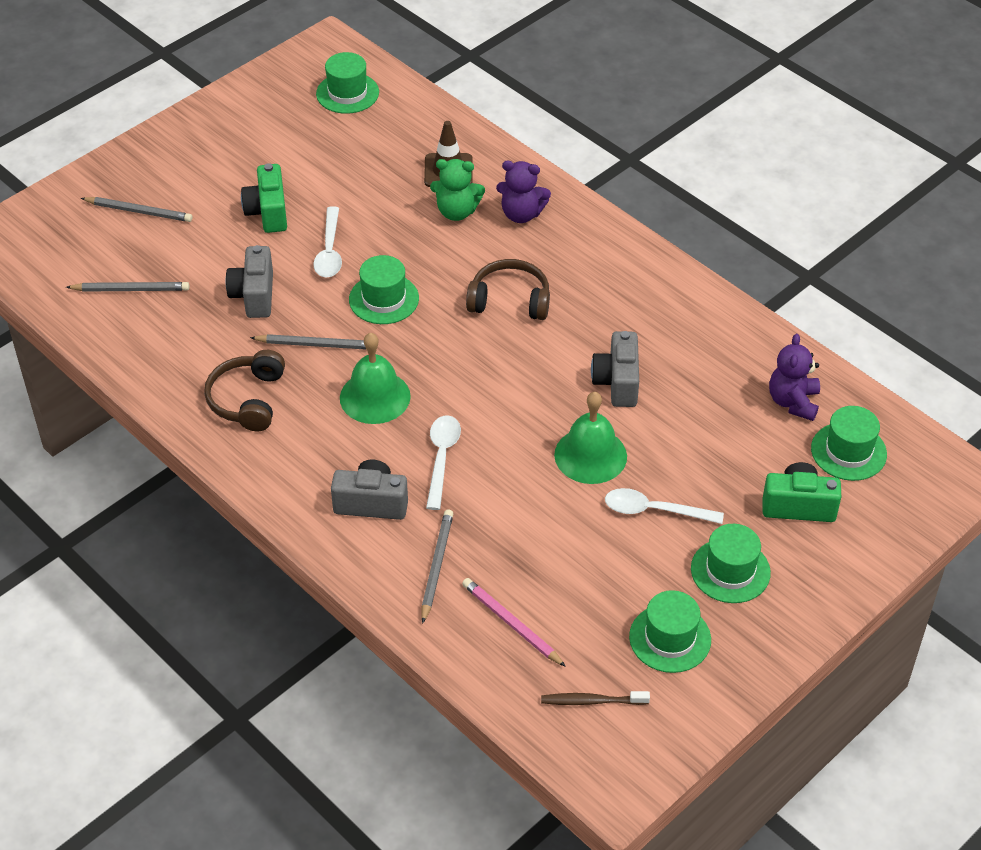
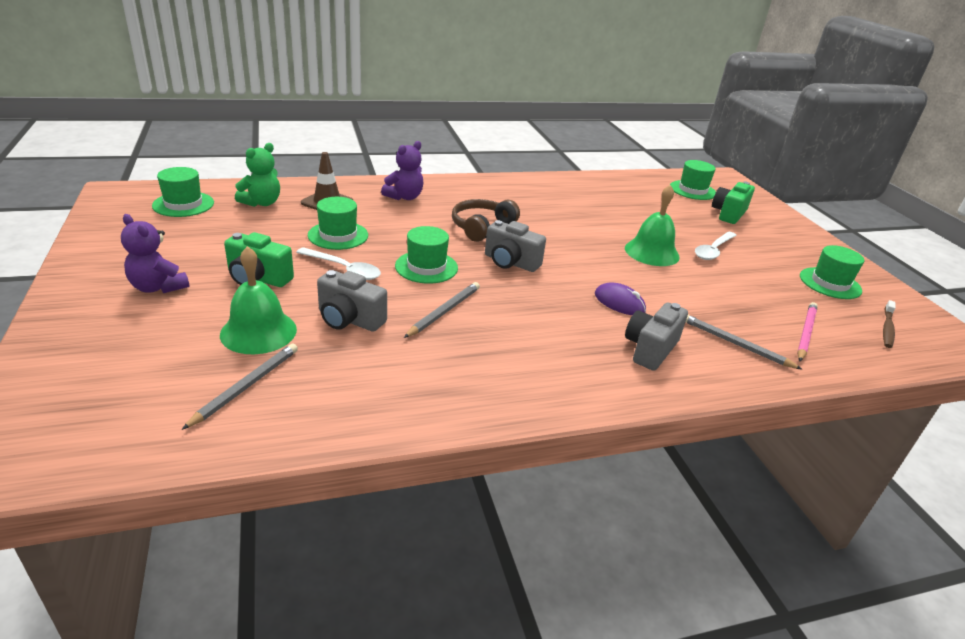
camera: 65 degrees left, 15 degrees down
(138, 211) = (144, 342): grey pencil -> none
(247, 399) = (477, 369): brown headphones -> none
(375, 397) = (530, 307): green bell -> green bell (258, 331)
(442, 458) = (619, 303): white spoon -> purple mouse
(457, 212) = (372, 213): green teddy bear -> green teddy bear (262, 203)
(512, 624) = (805, 333): pink pencil -> pink pencil turned 135 degrees clockwise
(617, 382) = (591, 223): grey camera -> grey camera (510, 262)
(730, 571) = (775, 247): green hat -> green hat (338, 235)
(793, 402) = (645, 189): purple teddy bear -> purple teddy bear (158, 287)

